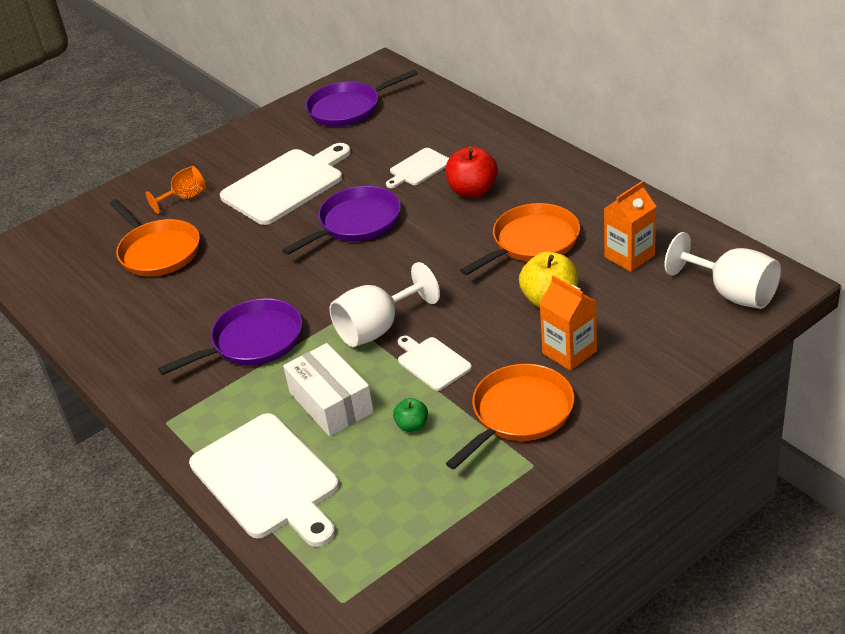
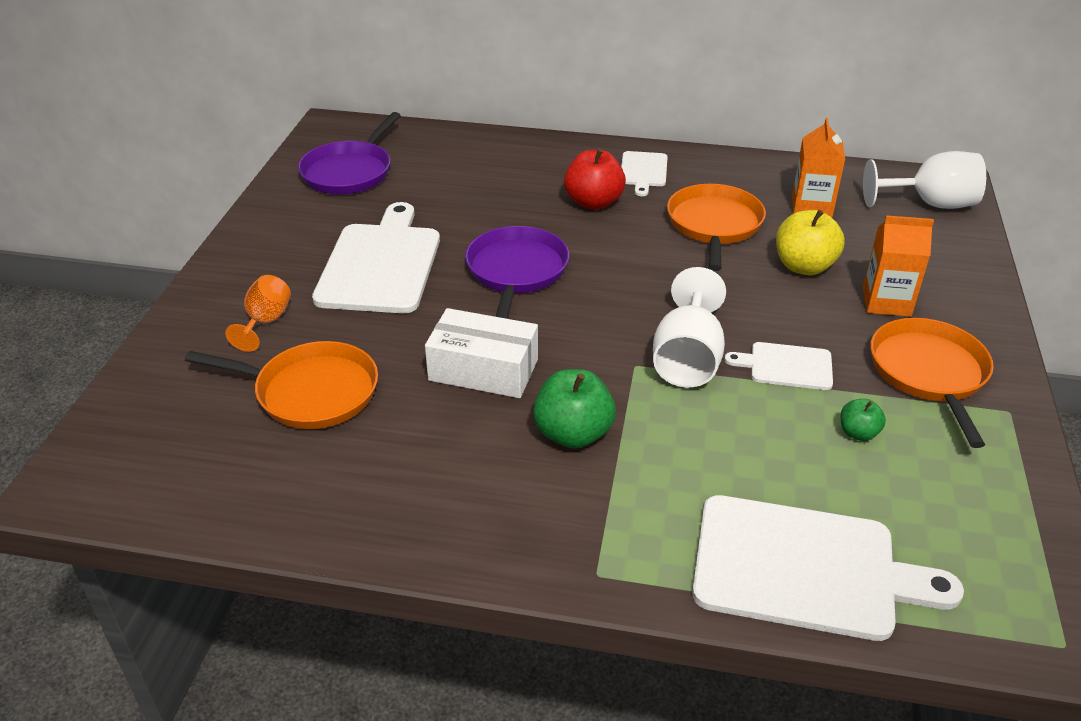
camera: 45 degrees left, 0 degrees up
(253, 341) = (573, 434): purple pan -> green apple
(331, 402) = (749, 453): white box -> white box (483, 370)
(418, 168) = (509, 201): white cutting board -> white cutting board (643, 171)

